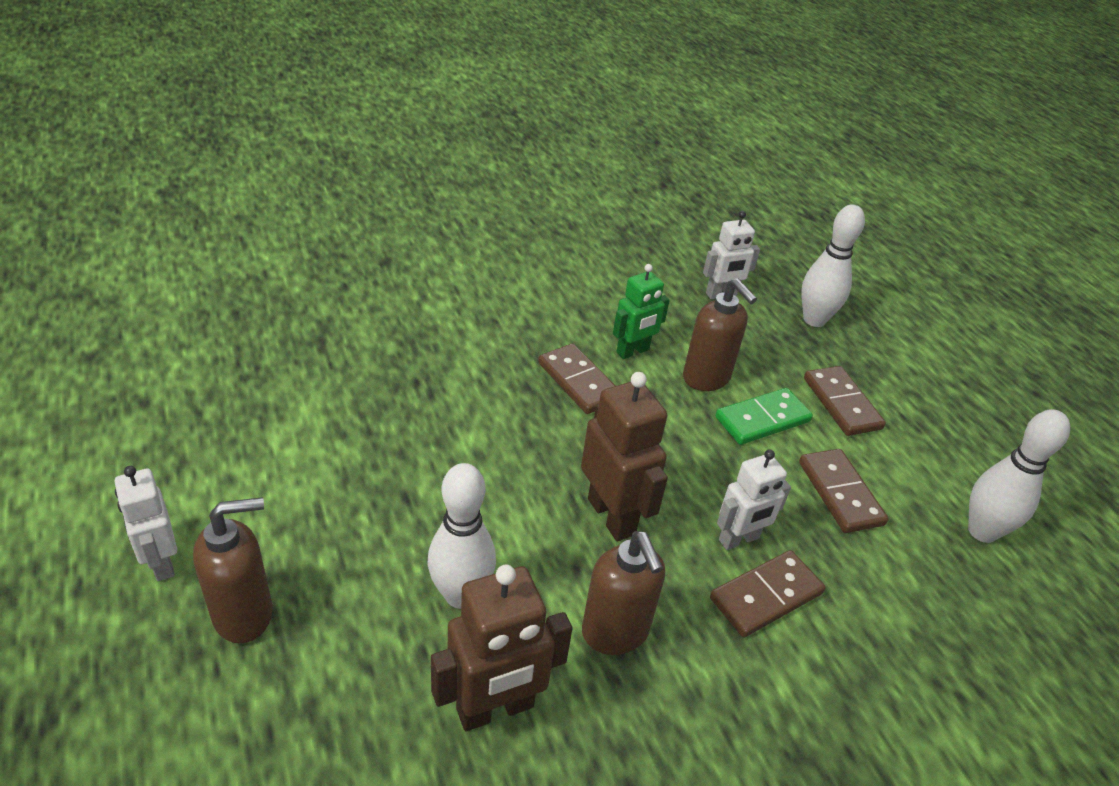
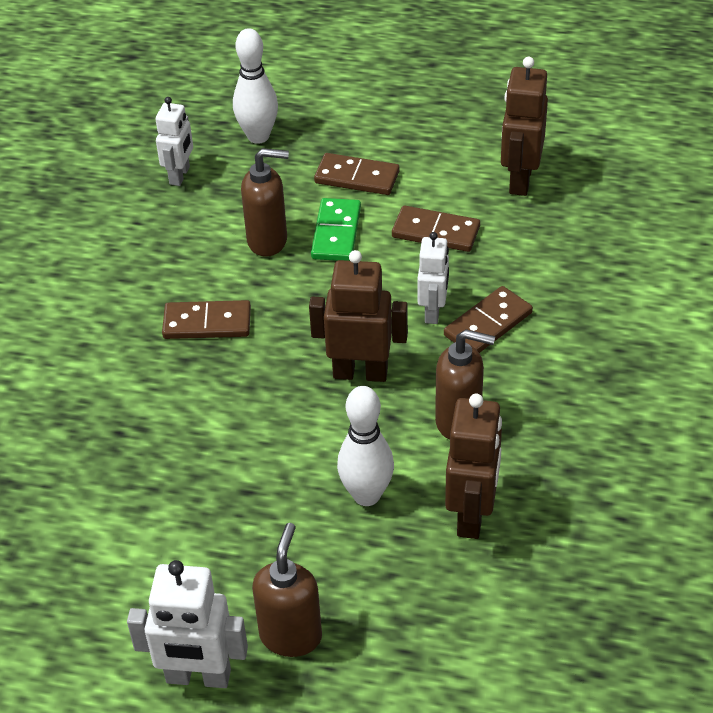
camera: 50 degrees left, 5 degrees up
(161, 562) = (198, 677): white robot -> white robot, size x1.51
(633, 351) = (200, 270): green robot -> none
(766, 596) = (488, 324): brown domino -> brown domino turned 45 degrees clockwise
(982, 531) = (520, 180): white bowling pin -> brown robot

